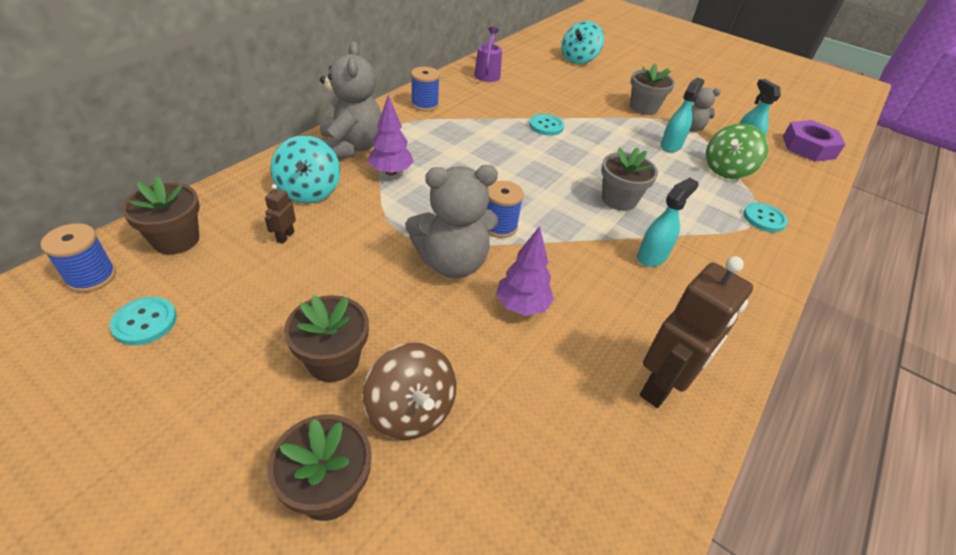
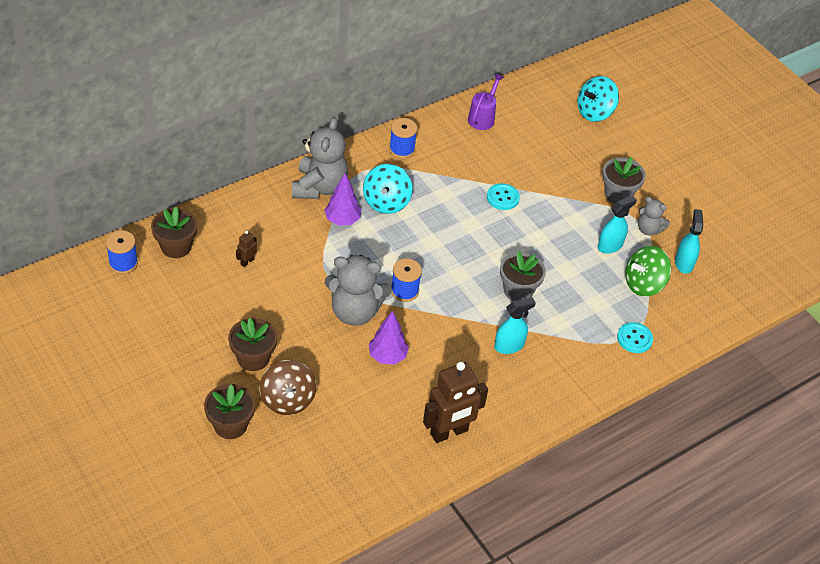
camera: 20 degrees right, 5 degrees up
(145, 322) = (151, 303): turquoise button -> none
(309, 191) = (274, 225): turquoise spinning top -> turquoise spinning top (386, 202)
(808, 147) = (756, 278): purple nut -> none

